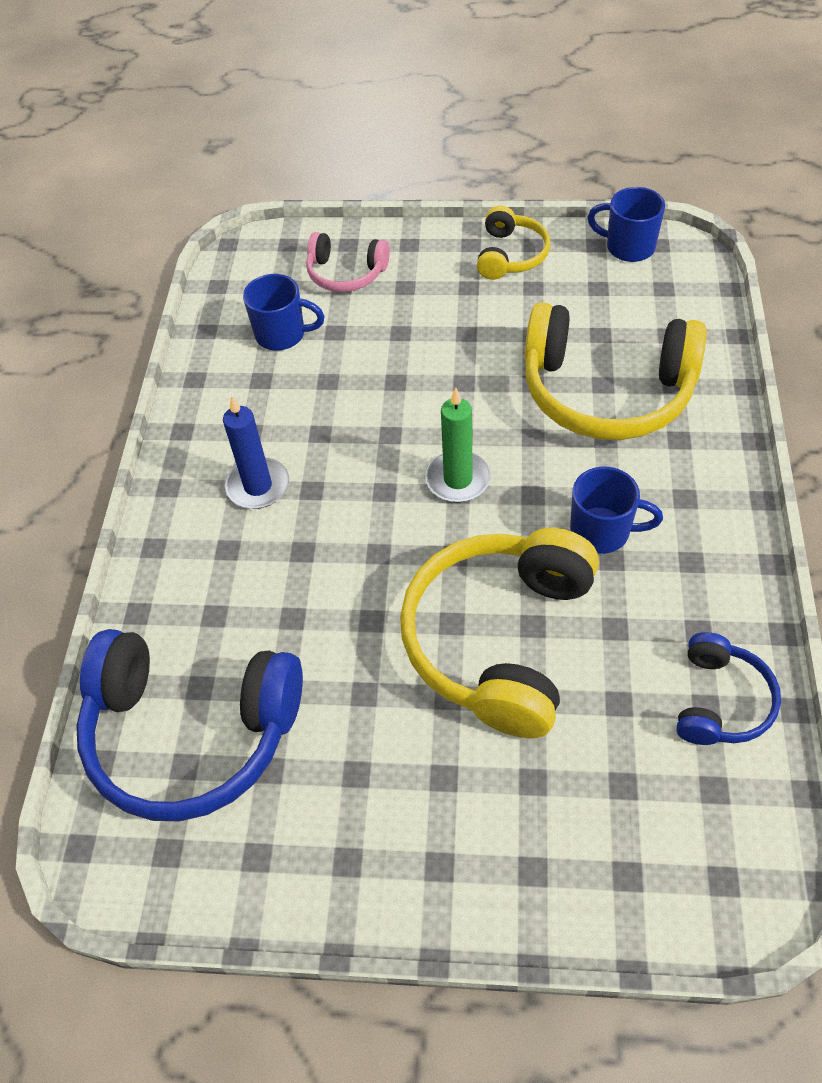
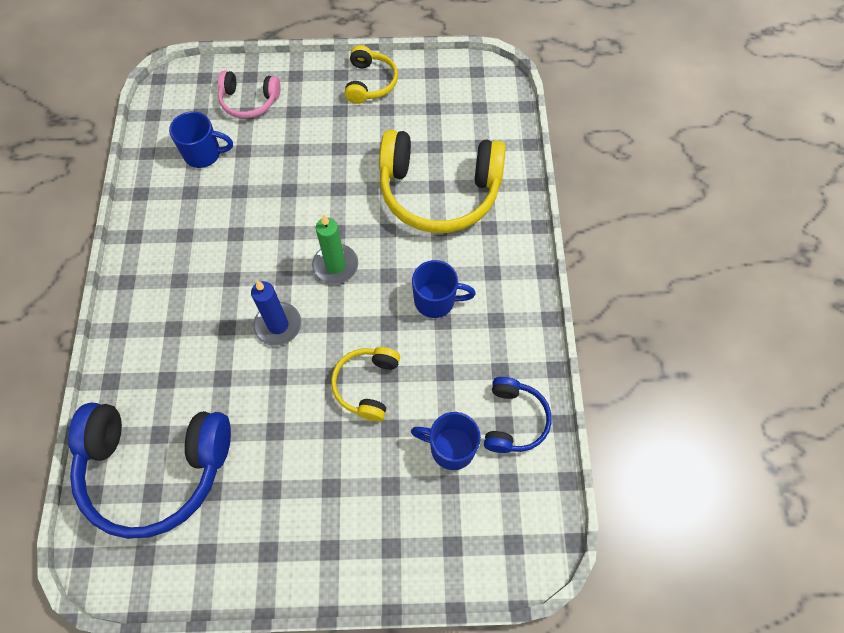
camera: 10 degrees left, 10 degrees up
(258, 486) = (192, 278): blue candle -> blue candle (278, 325)
(500, 639) = (367, 385): yellow headphones -> yellow headphones, size x0.51
(628, 247) = (454, 74): blue mug -> blue mug (450, 448)

